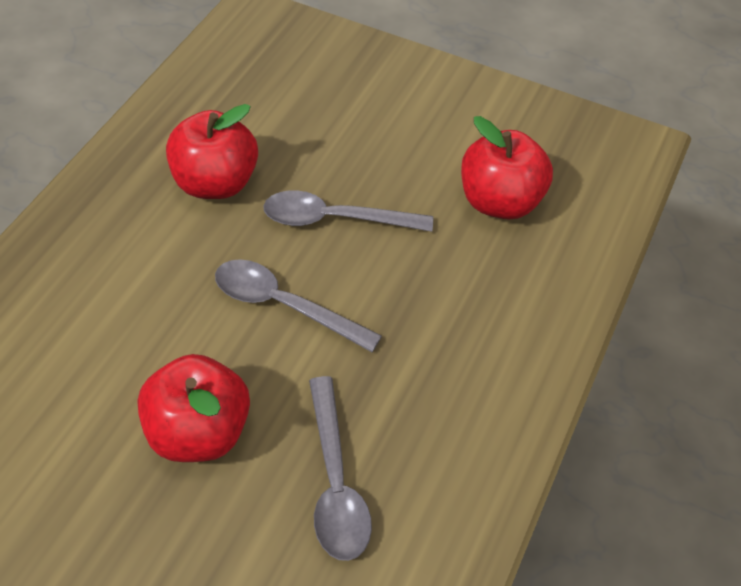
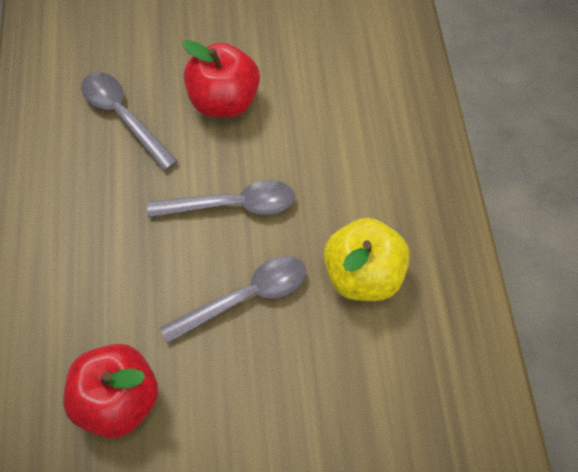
camera: 150 degrees right, 10 degrees up
(216, 183) = (363, 275): red apple -> yellow apple

